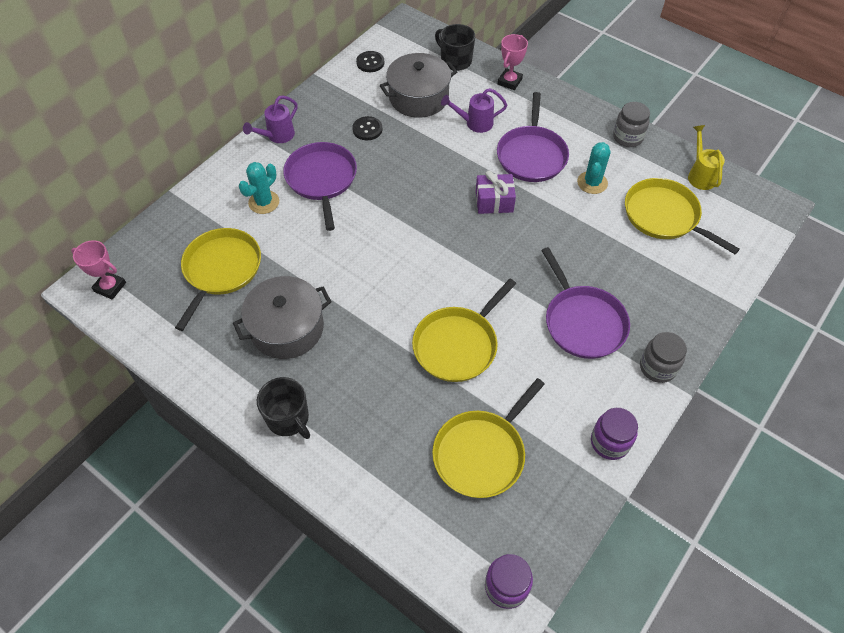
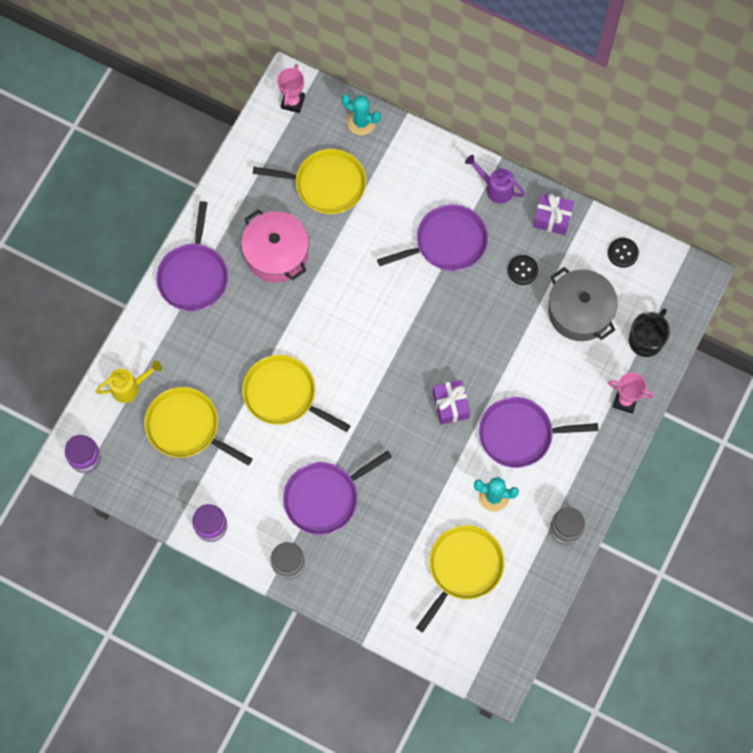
camera: 80 degrees right, 15 degrees up
(264, 202) = (409, 198): turquoise cactus -> turquoise cactus (361, 122)
(287, 328) = (276, 253): grey pot -> pink pot
(288, 418) = (194, 276): black mug -> purple pan
(322, 102) = (552, 218): none -> purple gift
(475, 123) = (554, 373): purple watering can -> none
(700, 175) = (526, 604): yellow watering can -> yellow watering can (130, 387)

